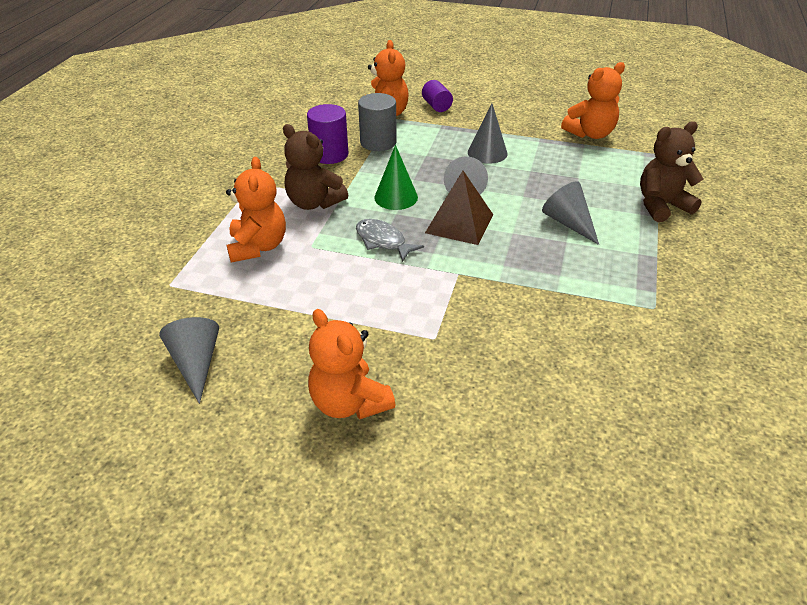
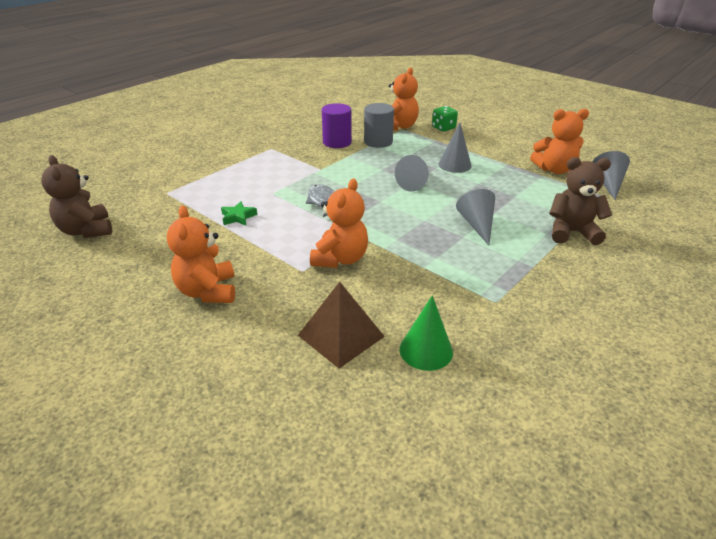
camera: 25 degrees right, 5 degrees down
(196, 363) = (139, 240): grey cone -> grey cone (608, 184)
(258, 247) = (239, 185): orange teddy bear -> orange teddy bear (340, 259)
(297, 292) = (238, 217): none -> green star
(314, 203) = (299, 168): brown teddy bear -> brown teddy bear (86, 230)
(396, 197) = (358, 177): green cone -> green cone (426, 350)
(436, 106) = (443, 128): purple cylinder -> green dice
(459, 223) = (389, 204): brown pyramid -> brown pyramid (341, 335)

